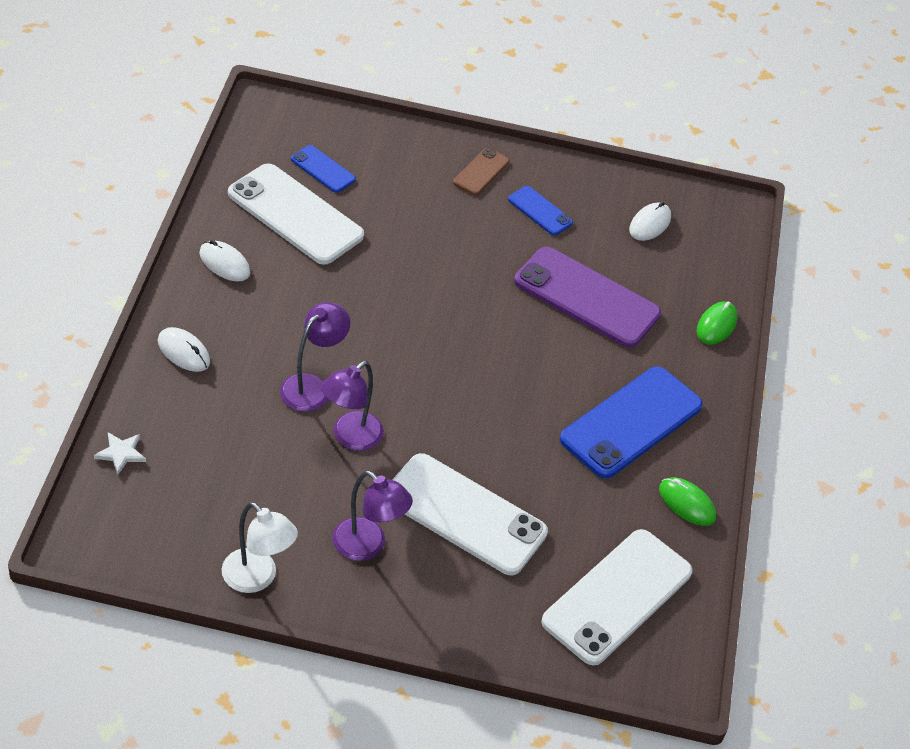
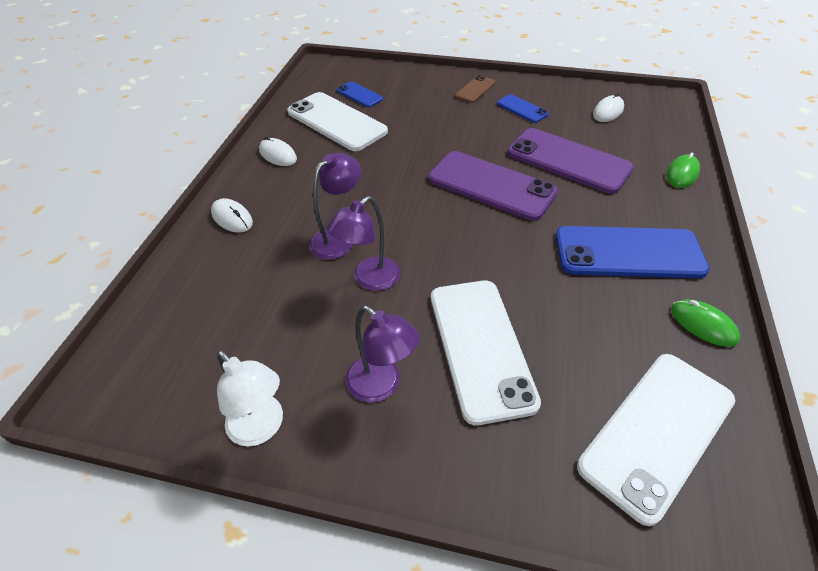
camera: 10 degrees right, 0 degrees up
(121, 453) = (155, 304): white star -> none
(464, 515) = (480, 347): white phone -> white phone turned 45 degrees clockwise
(490, 327) = (491, 186): none -> purple phone
(631, 422) = (628, 253): blue phone -> blue phone turned 45 degrees clockwise

